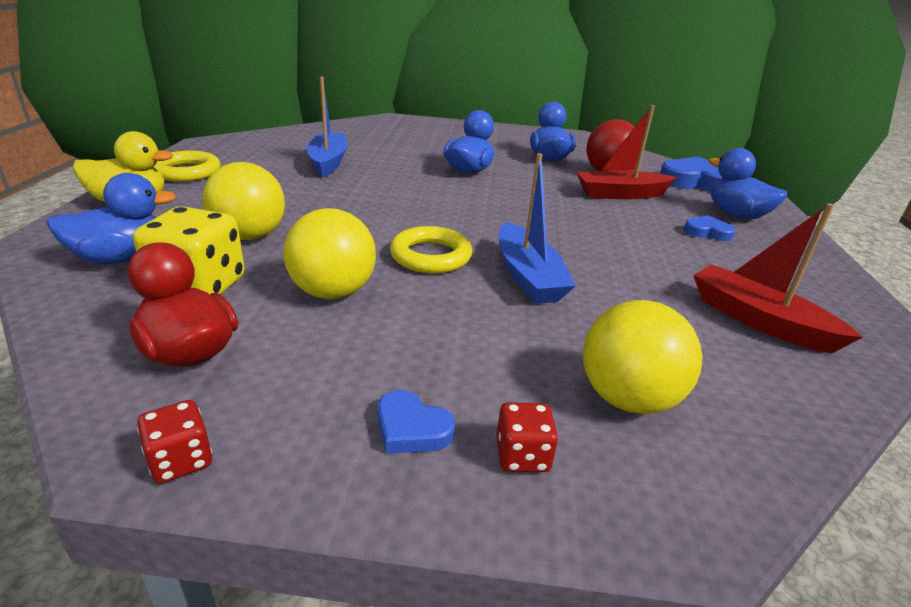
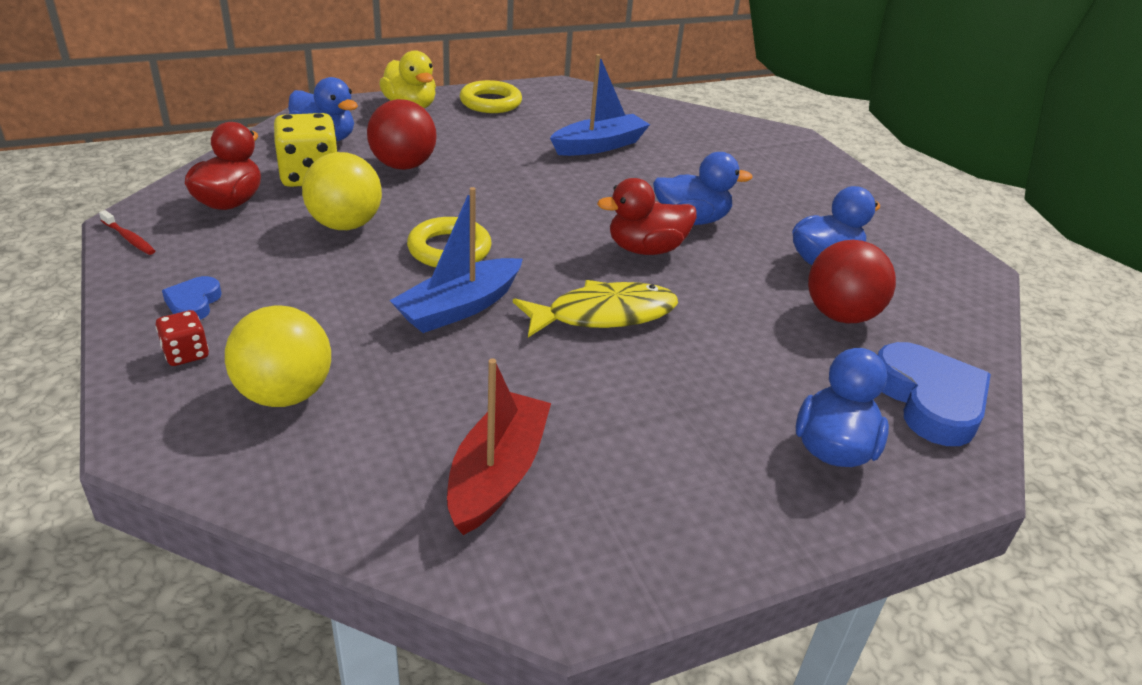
camera: 60 degrees right, 5 degrees up
(181, 460) = (129, 238): red dice -> red toothbrush
(249, 236) = (403, 165): yellow ball -> red ball
(495, 193) = (646, 249): none -> red duck
(571, 229) = (603, 315): none -> yellow fish
(621, 194) = (769, 336): red boat -> none
(707, 232) = (725, 422): blue heart -> none

